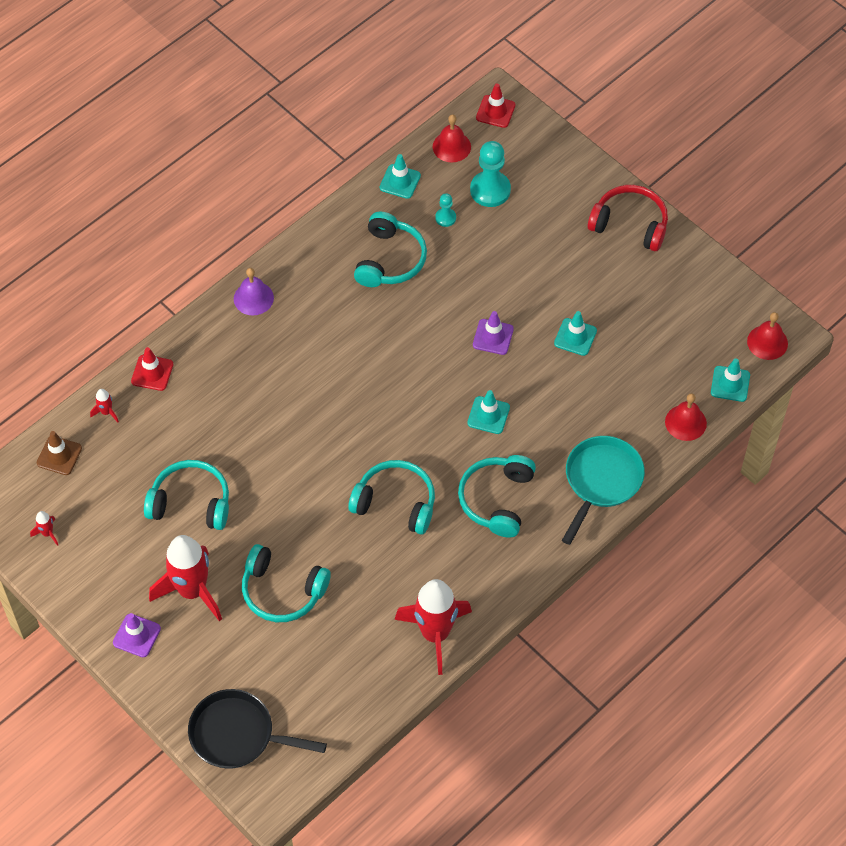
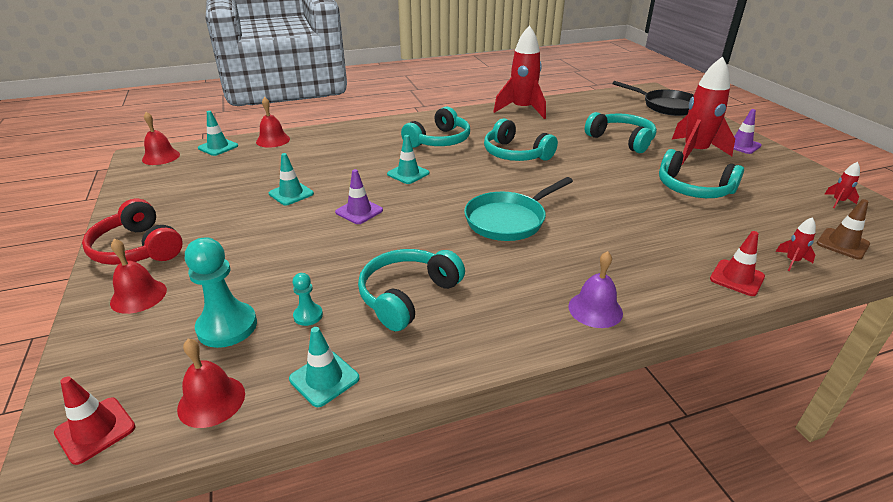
camera: 155 degrees left, 25 degrees down
(575, 188) = (138, 296): none -> red bell
(601, 481) = (360, 133): turquoise pan -> turquoise pan (508, 220)

